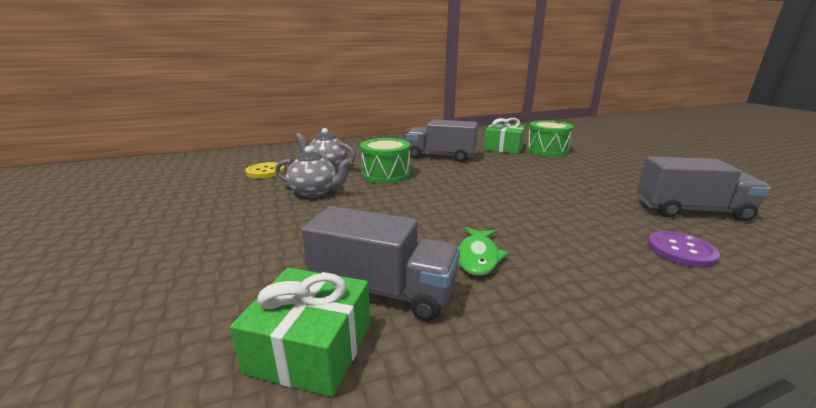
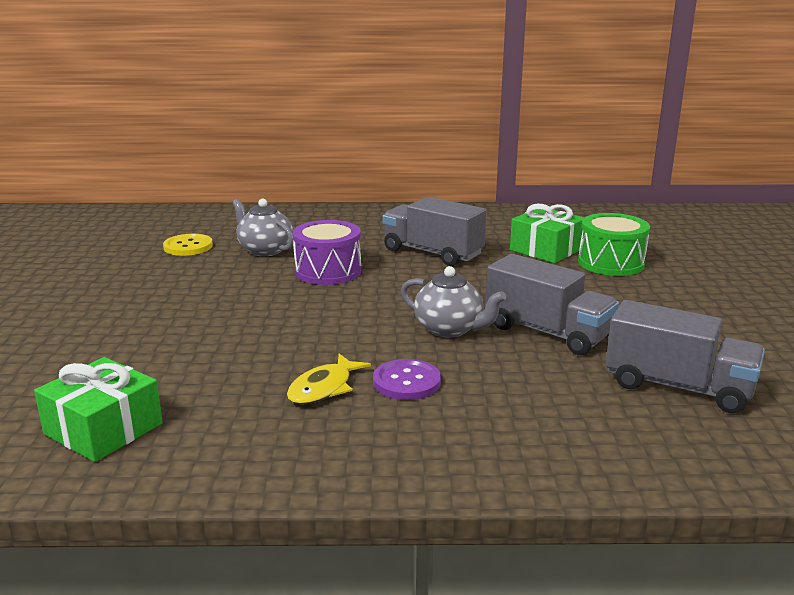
camera: 20 degrees right, 0 degrees up
(314, 192) = (222, 283): grey teapot -> grey teapot (449, 329)
(383, 290) = (199, 399): grey truck -> grey truck (547, 332)
(386, 174) = (328, 271): green drum -> purple drum
(478, 257) = (324, 388): green fish -> yellow fish
(681, 250) = (570, 427): purple button -> purple button (406, 382)

